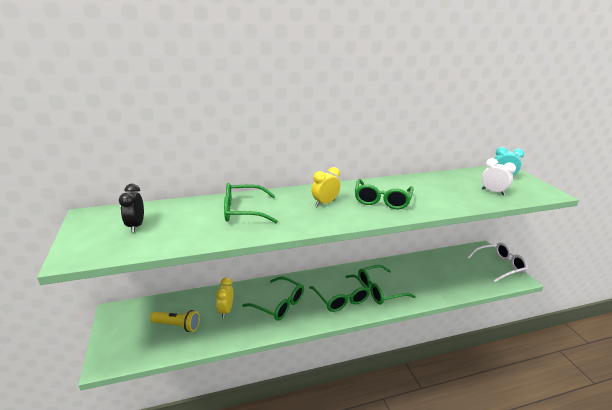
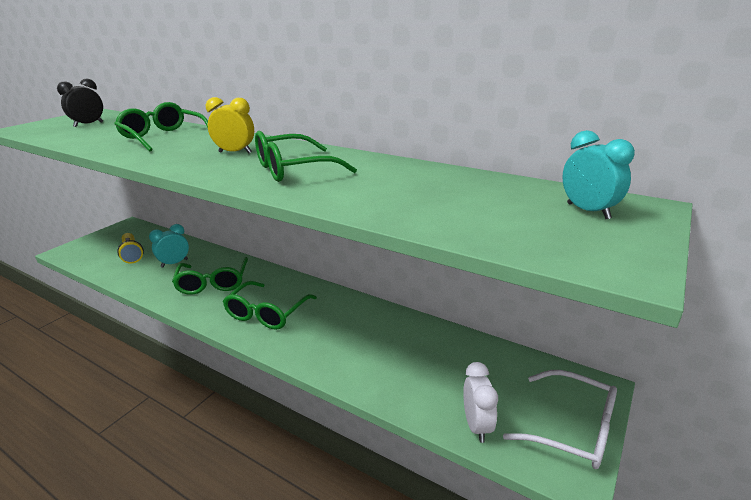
camera: 50 degrees right, 0 degrees up
(226, 310) = (174, 263): yellow clock -> turquoise clock
(380, 290) = (320, 332): green glasses -> none
(493, 192) = (488, 218): white clock -> white clock (477, 426)

